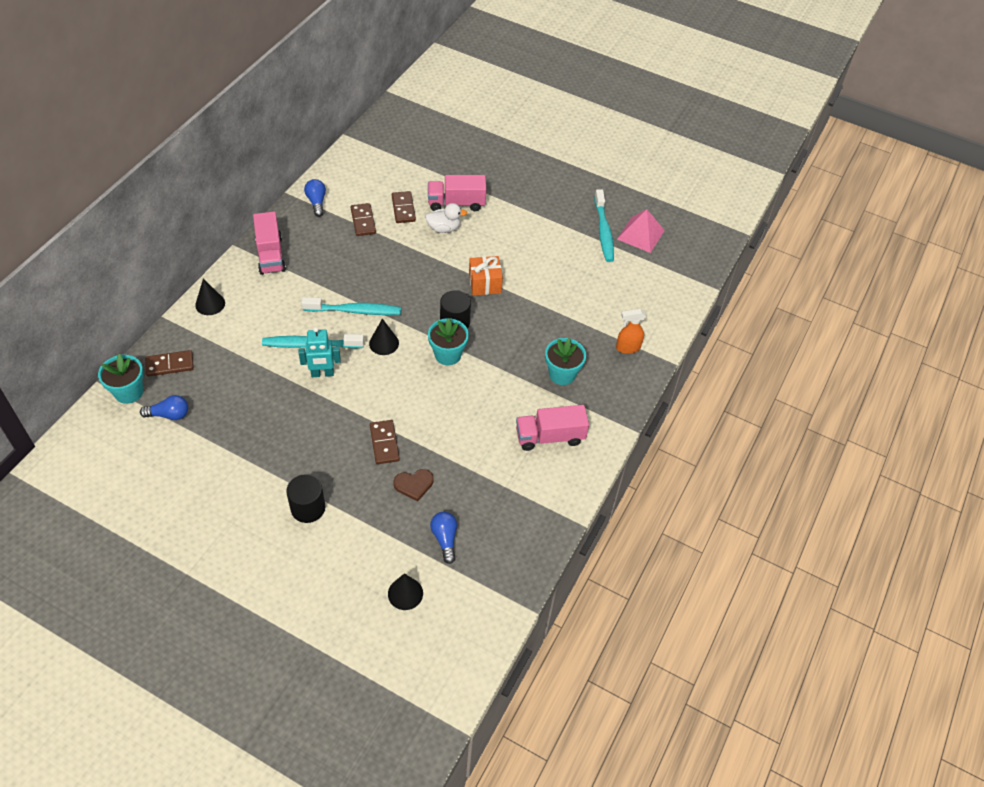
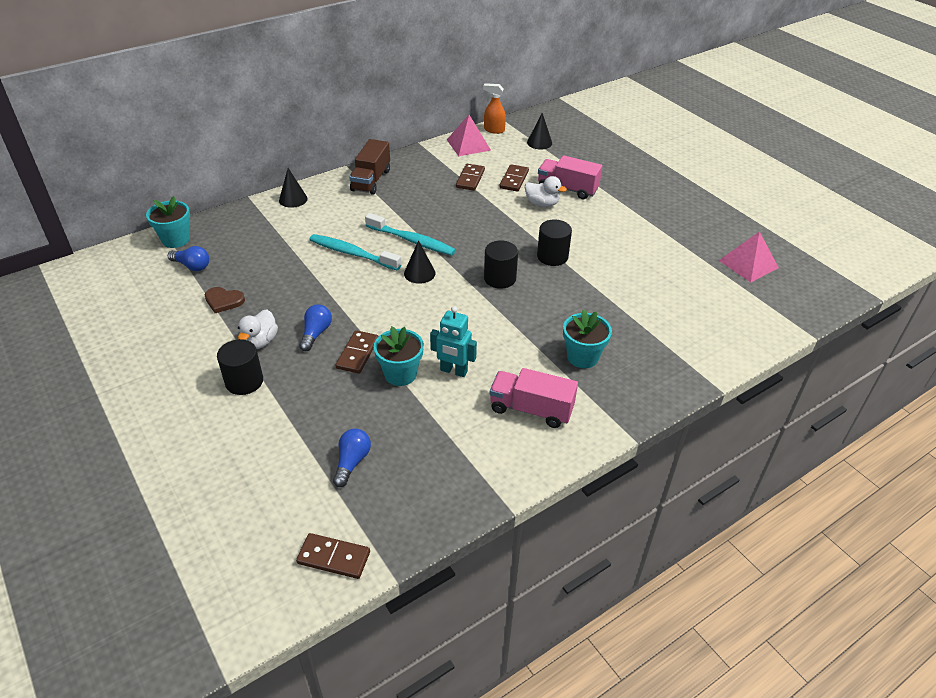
camera: 30 degrees right, 10 degrees down
(170, 365) = (224, 231): brown domino -> brown domino (333, 558)
(270, 255) = (371, 180): pink truck -> brown truck
(293, 466) = (260, 342): none -> white duck
(316, 202) = (439, 155): blue light bulb -> blue light bulb (316, 333)
(322, 373) = (345, 279): turquoise robot -> turquoise robot (453, 371)
(335, 179) = (468, 145): none -> pink pyramid
(405, 593) = (273, 497): black cone -> black cone (539, 143)
(414, 485) = (358, 400): brown heart -> brown heart (223, 301)
(447, 354) = (474, 302): turquoise flower pot -> turquoise flower pot (400, 374)
(485, 283) = (552, 256): orange gift -> black cylinder
(603, 231) = (707, 250): turquoise toothbrush -> none
(627, 348) = (673, 357): orange spray bottle -> orange spray bottle (494, 130)

